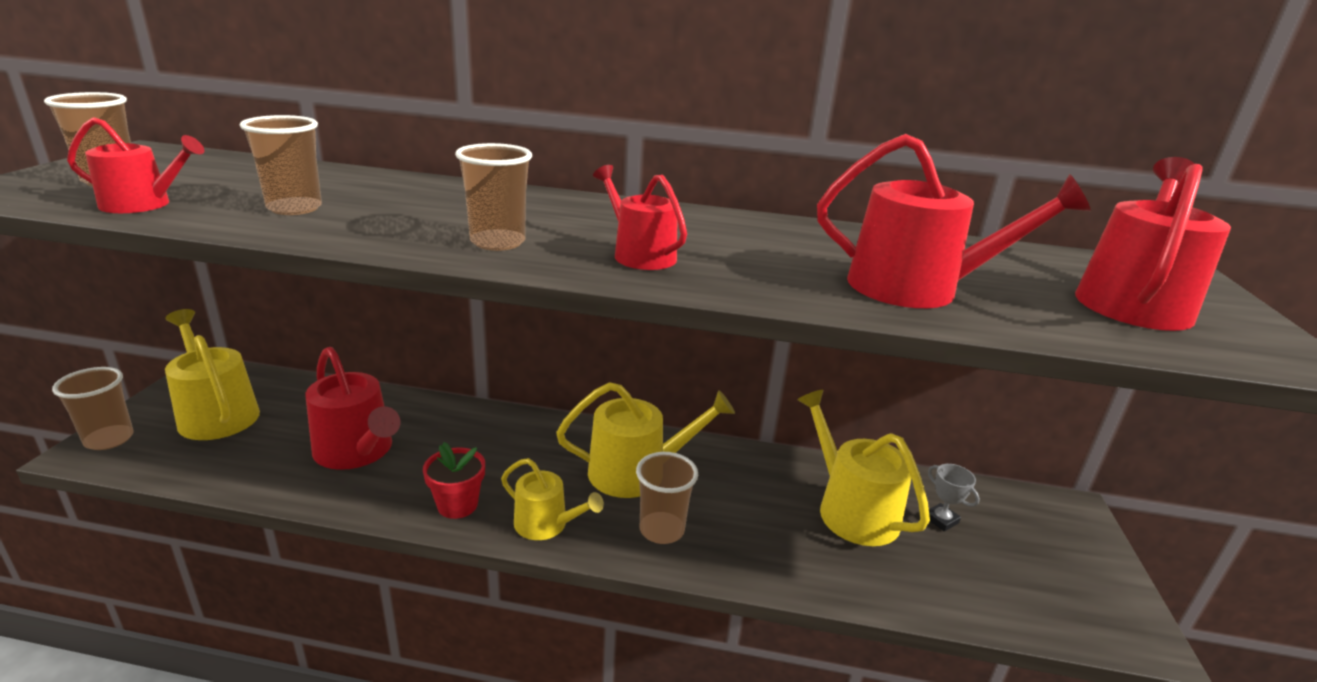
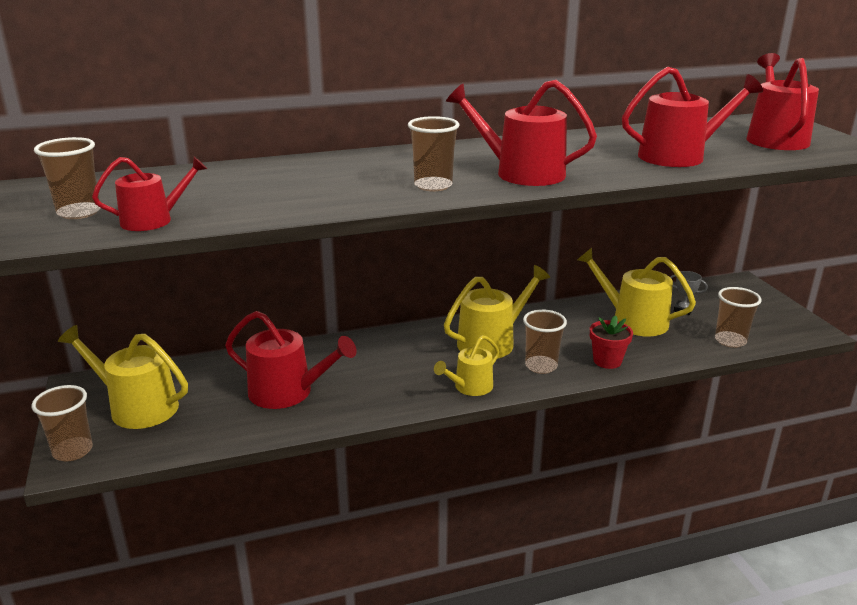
camera: 25 degrees left, 0 degrees up
(294, 208) = (262, 197): brown cup -> brown cup (730, 341)
(457, 505) = (401, 397): red flower pot -> red flower pot (607, 361)
(546, 524) = (470, 387): yellow watering can -> yellow watering can turned 135 degrees clockwise
(640, 254) = (522, 173): red watering can -> red watering can, size x1.61

